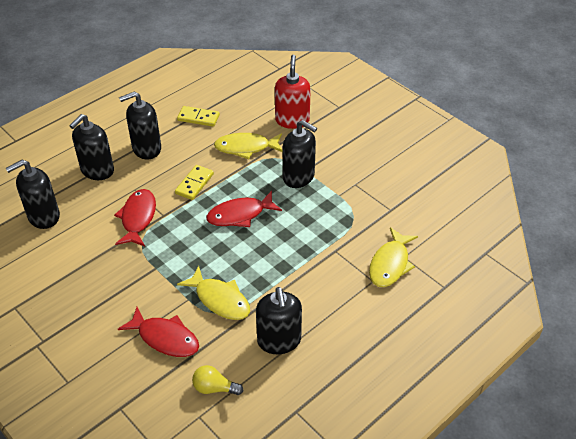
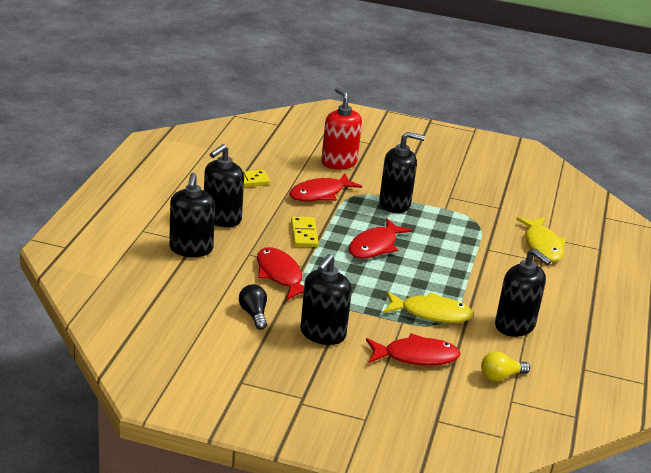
camera: 35 degrees left, 15 degrees down
(43, 216) = (180, 301): black soap dispenser -> black soap dispenser (322, 334)
(83, 248) = (254, 314): none -> black light bulb
(246, 148) = (320, 194): yellow fish -> red fish

